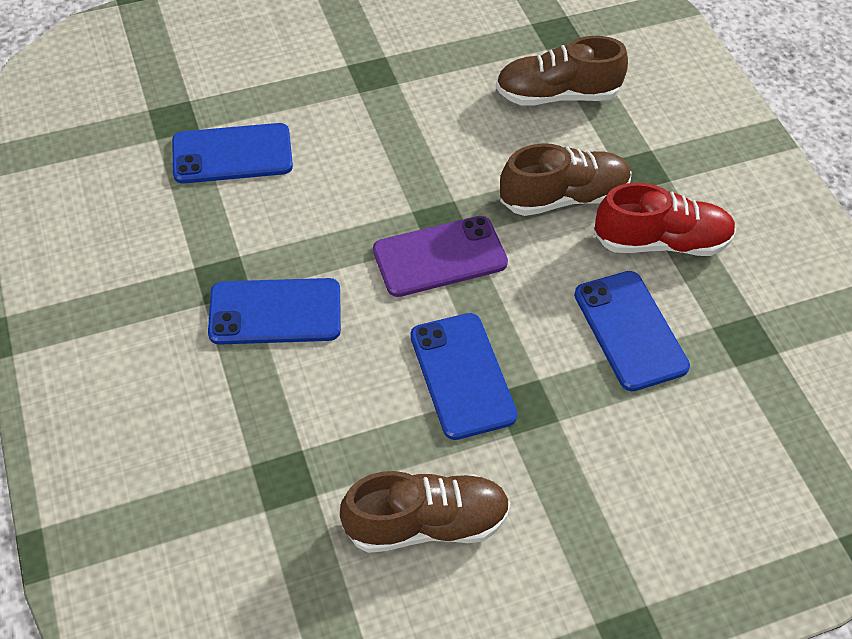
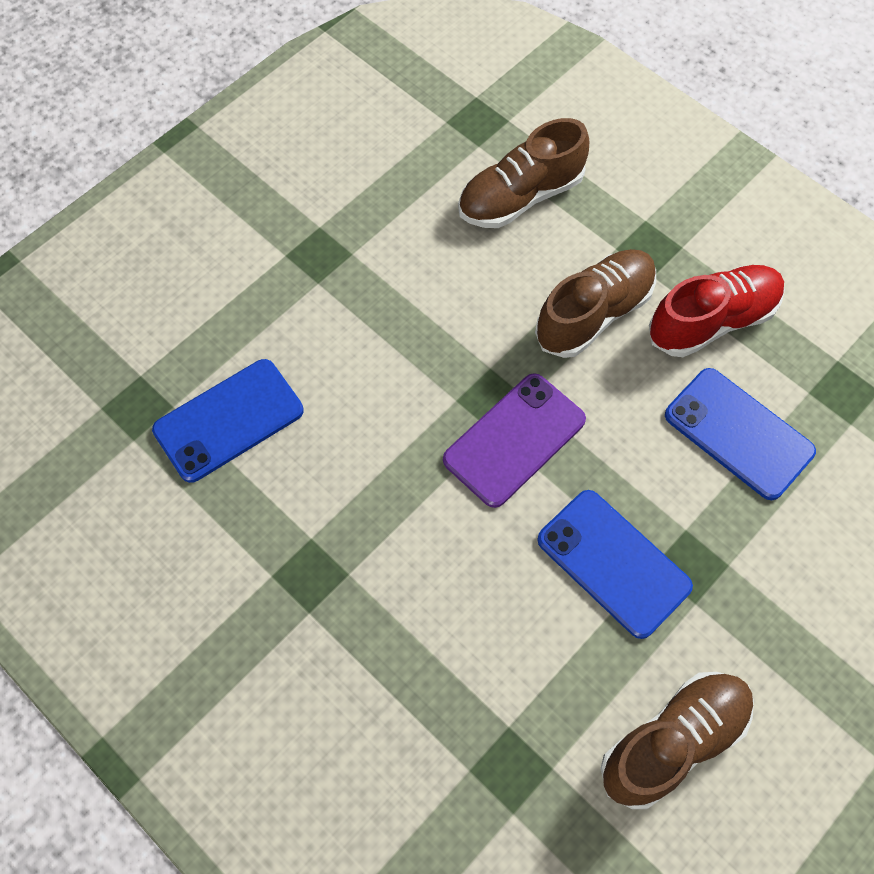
camera: 25 degrees left, 10 degrees up
(275, 312) = (388, 585): blue phone -> none

